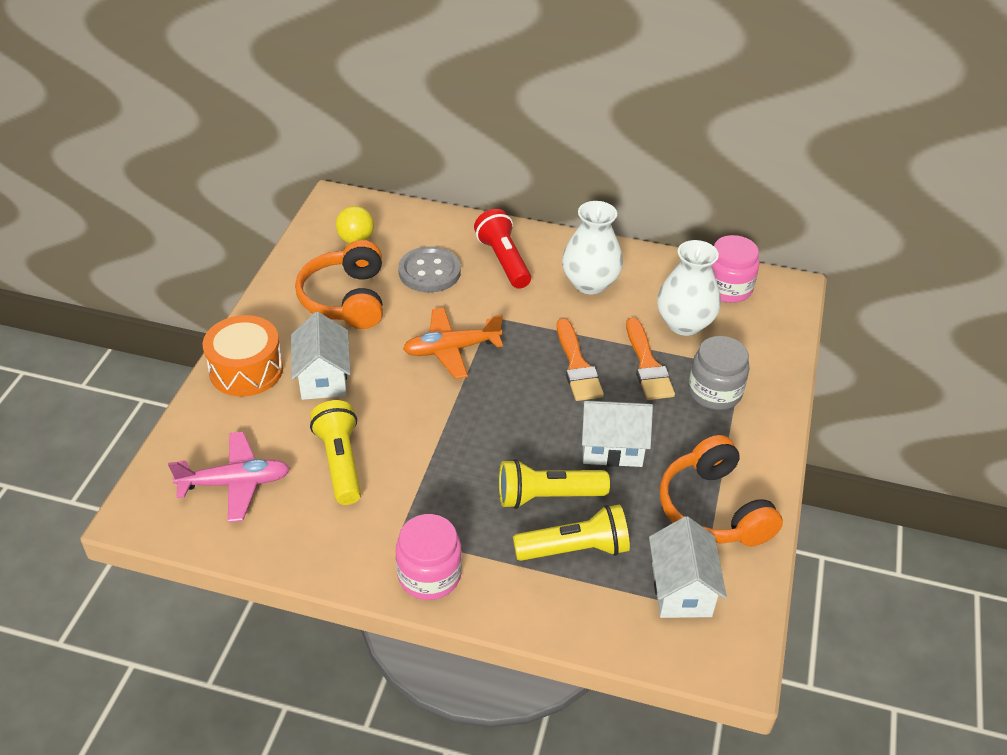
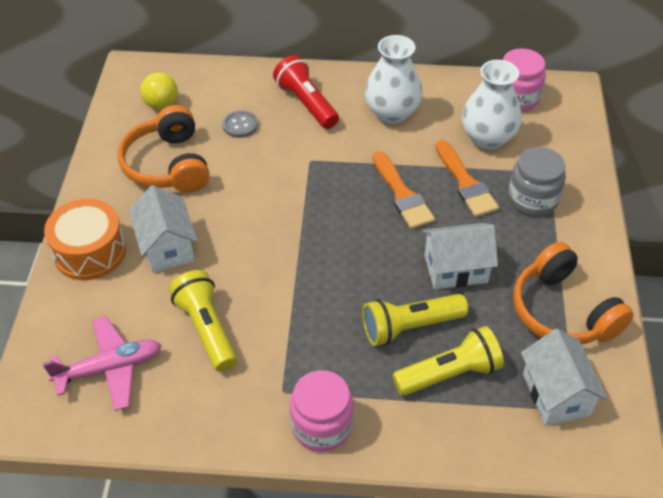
camera: 10 degrees left, 5 degrees up
(429, 272) = (240, 125): grey button -> grey button, size x0.59
(451, 349) = (281, 198): orange plane -> none

